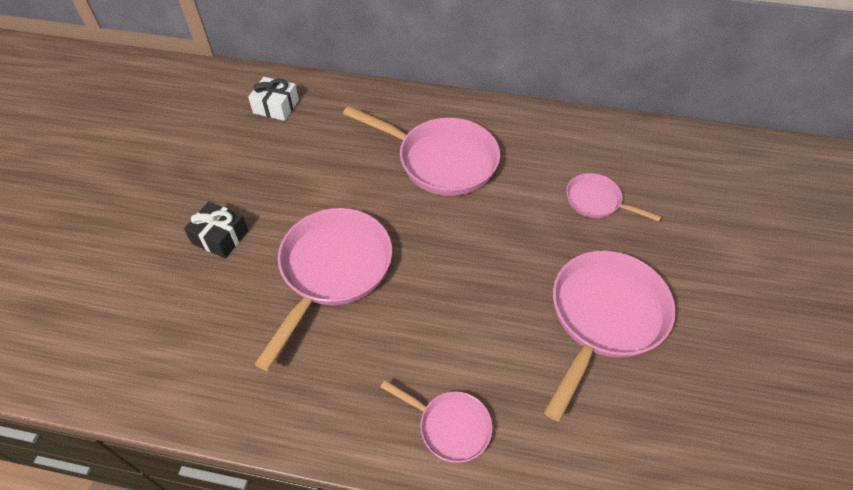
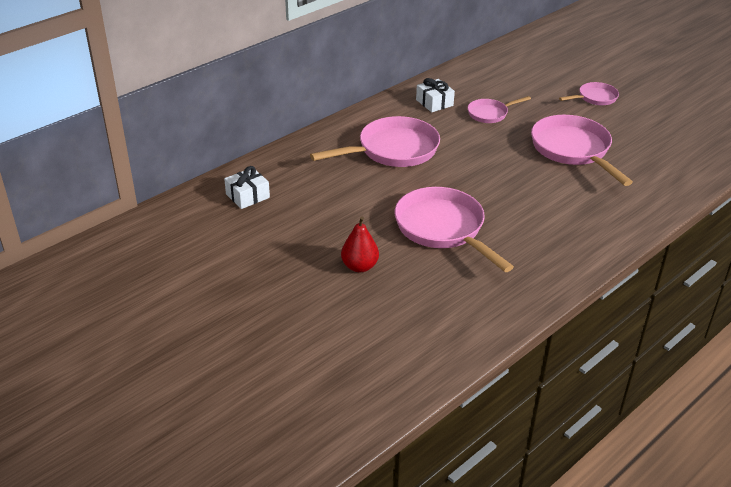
camera: 55 degrees left, 15 degrees down
(220, 237) = (359, 266): black gift -> red pear
(450, 426) = (598, 230): pink pan -> pink pan (595, 98)
(566, 146) = (434, 103): none -> white gift

